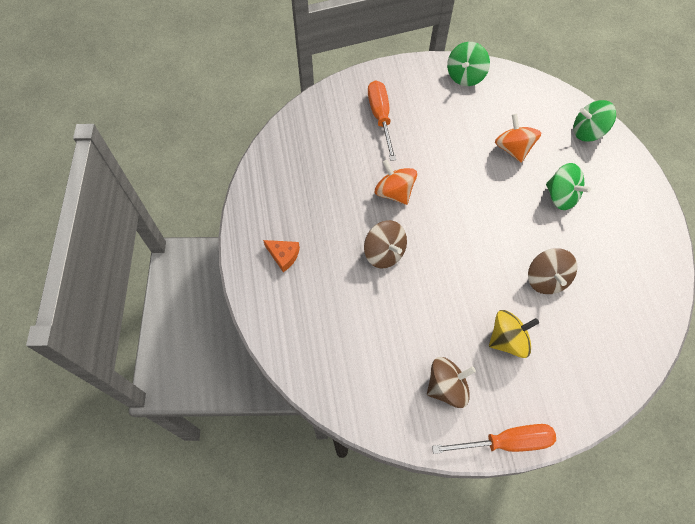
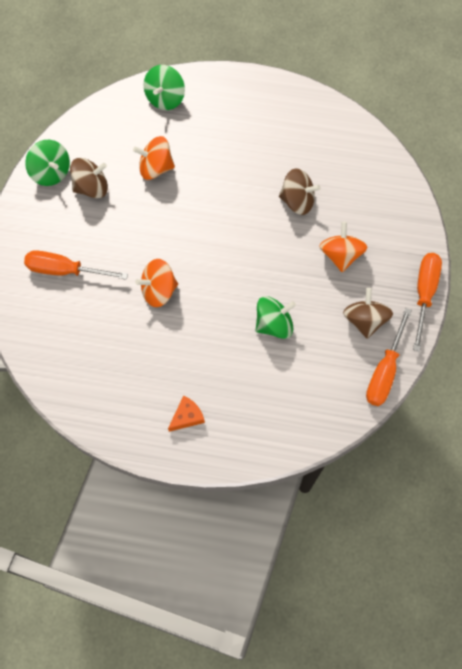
camera: 70 degrees left, 5 degrees up
(384, 253) = (220, 323): brown spinning top -> brown spinning top (91, 187)
(399, 425) = (385, 371): none -> orange screwdriver
(508, 340) = (341, 255): yellow spinning top -> orange spinning top
(561, 196) = (223, 151): green spinning top -> green spinning top (274, 324)

